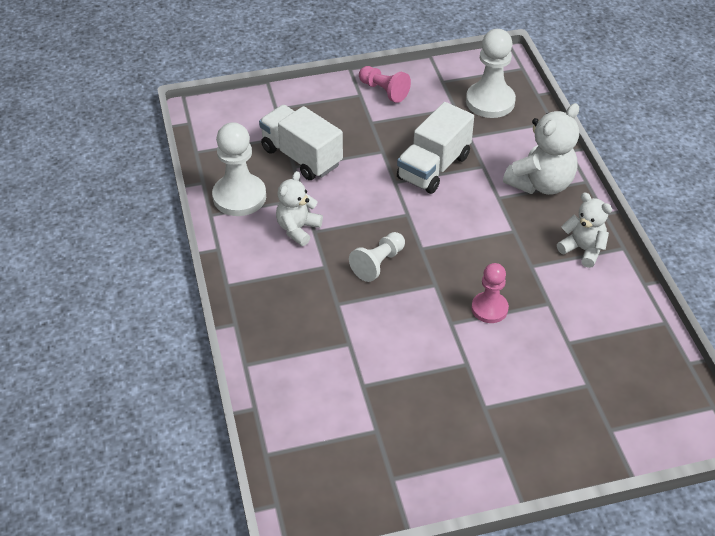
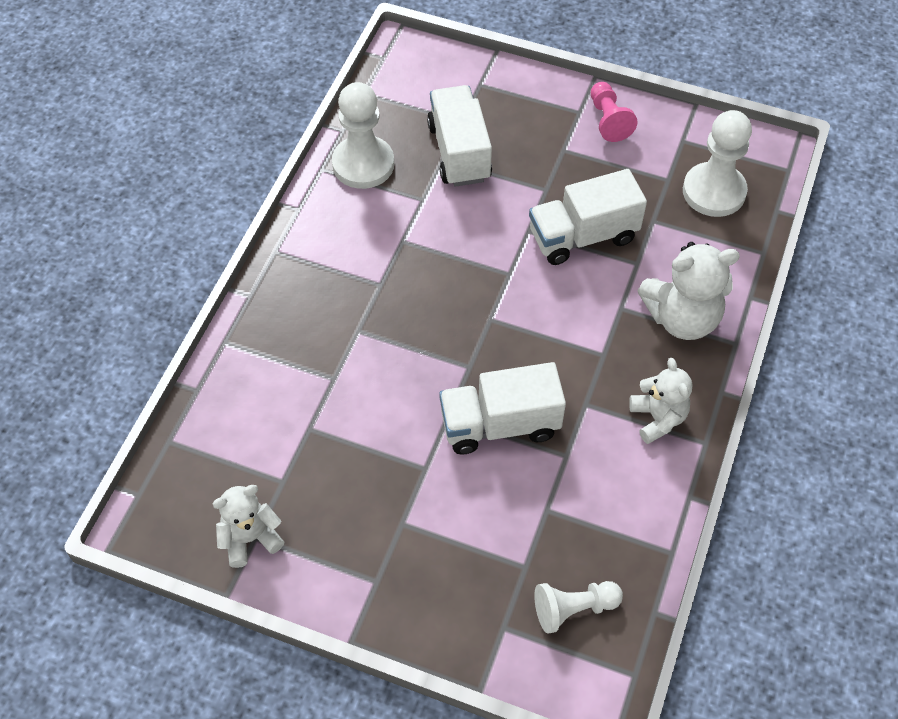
camera: 35 degrees right, 10 degrees up
(298, 229) = (388, 230): white teddy bear -> white teddy bear (250, 538)
(378, 263) = (433, 311): white pawn -> white pawn (573, 609)
(489, 308) = (500, 424): pink pawn -> white truck

